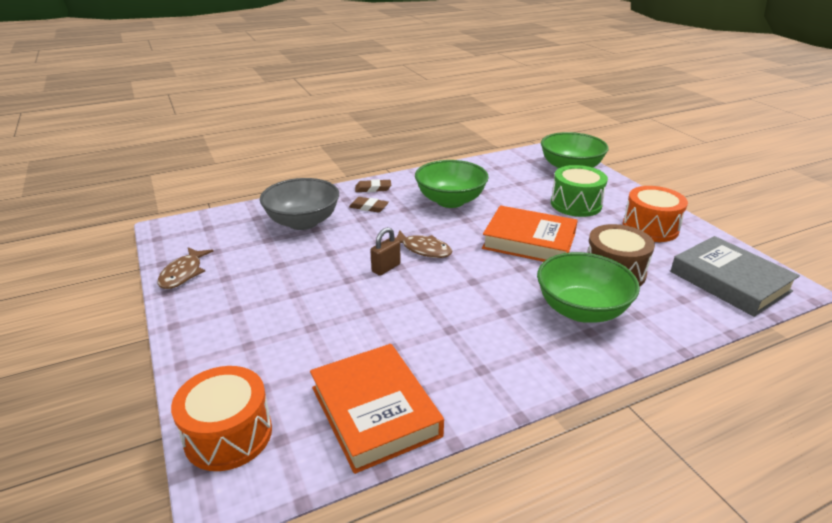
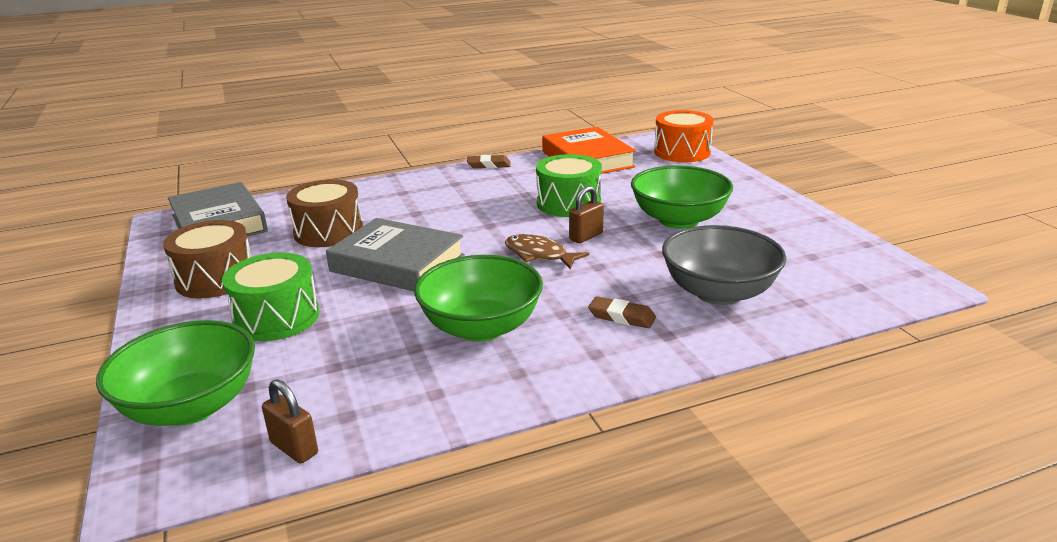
camera: 175 degrees left, 5 degrees down
(183, 273) = (823, 233): brown fish -> none
(373, 188) = (621, 357): brown eraser -> brown eraser (489, 165)
(401, 312) = (568, 203): none -> green drum
(510, 158) = (294, 448): none -> brown padlock
(529, 241) = (397, 263): orange book -> grey book
(581, 310) = (396, 204): green bowl -> green bowl (678, 220)
(650, 228) = (215, 279): orange drum -> brown drum

